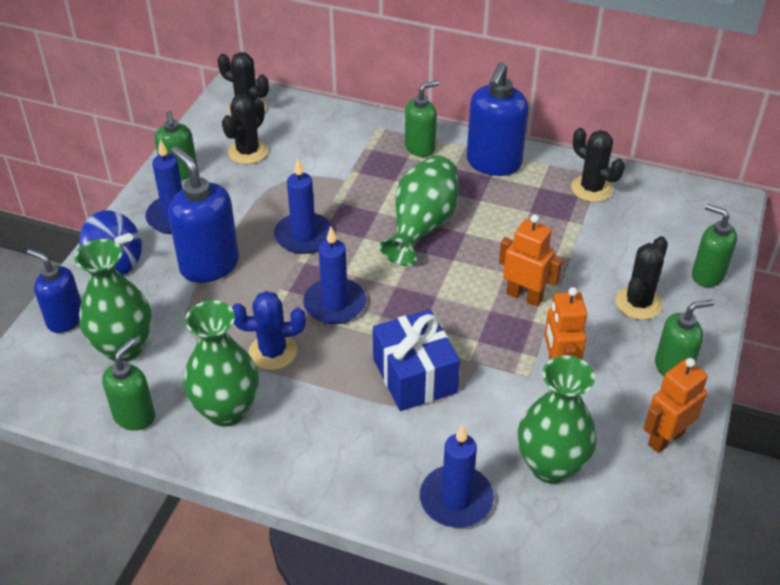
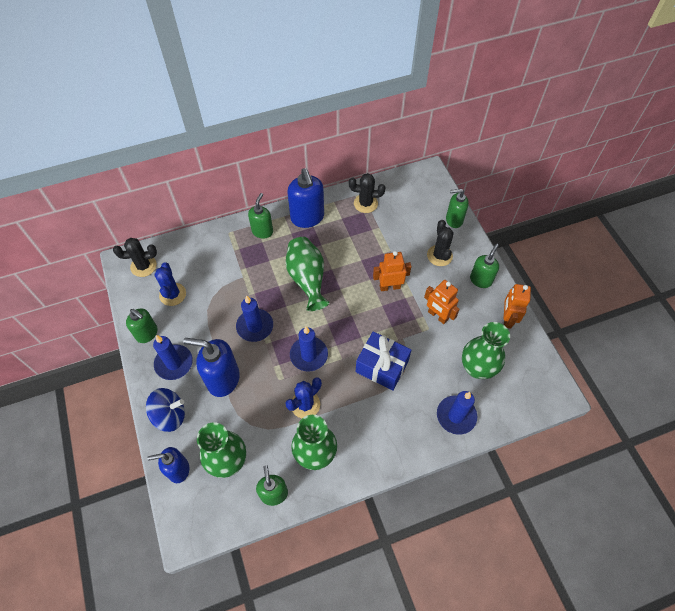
camera: 40 degrees left, 15 degrees up
(248, 152) = (173, 294): black cactus -> blue cactus

